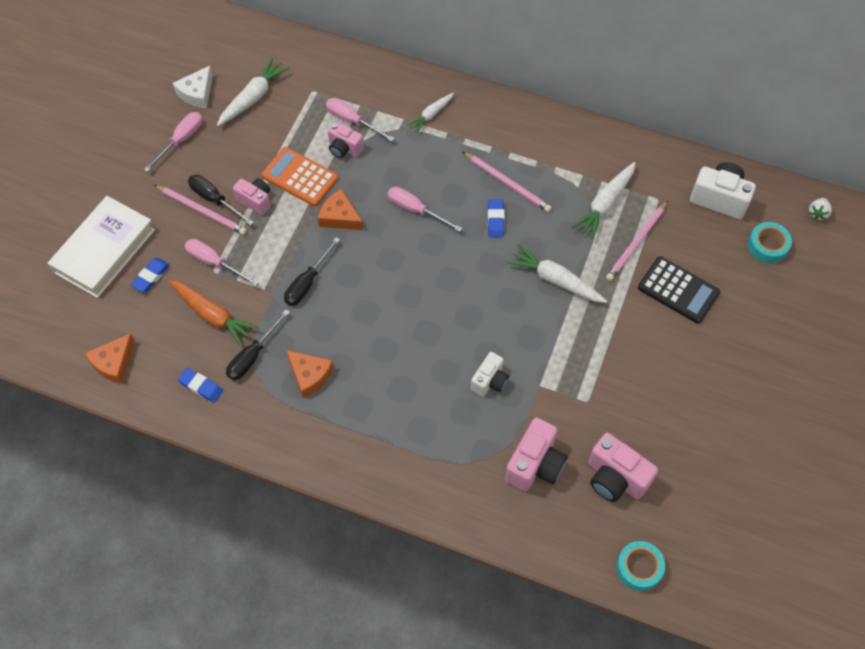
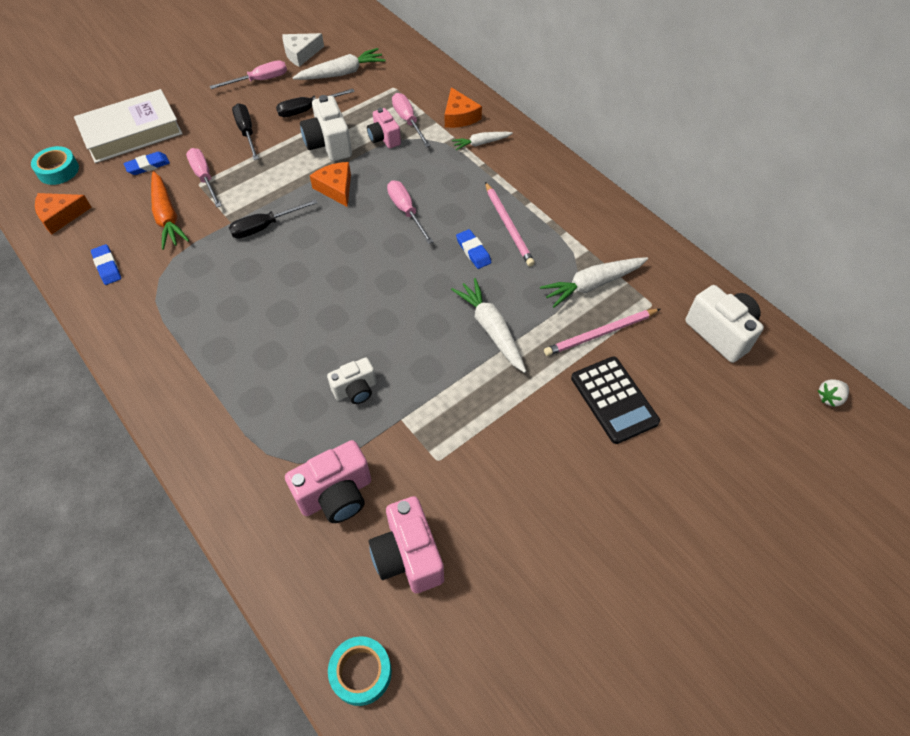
camera: 30 degrees right, 5 degrees down
(202, 211) = (229, 136): pink pencil -> none
(252, 356) = (169, 263): black screwdriver -> black screwdriver (307, 110)
(255, 201) = (278, 146): pink camera -> none
(300, 177) = (329, 144): orange calculator -> white camera
(310, 375) = (201, 302): orange cheese -> orange cheese (459, 116)
(496, 220) = (473, 251): blue eraser -> blue eraser turned 60 degrees counterclockwise
(767, 246) = (747, 403): turquoise tape -> turquoise tape (58, 170)

